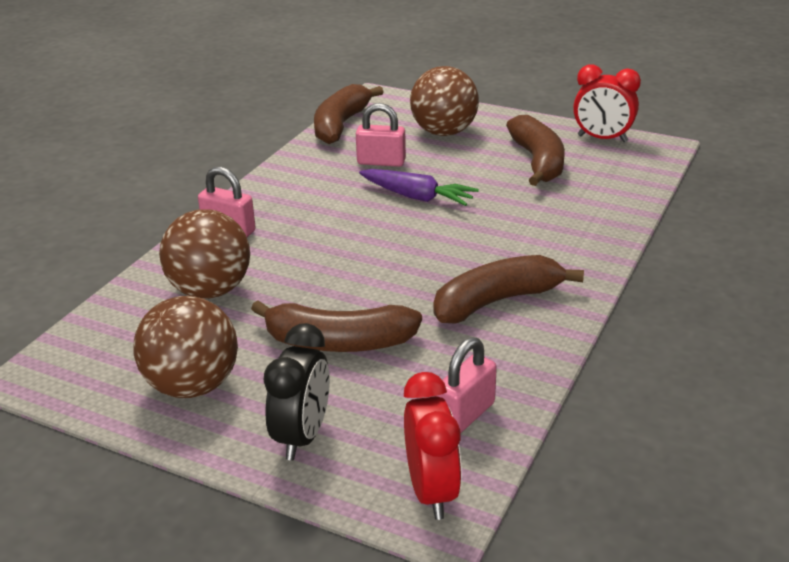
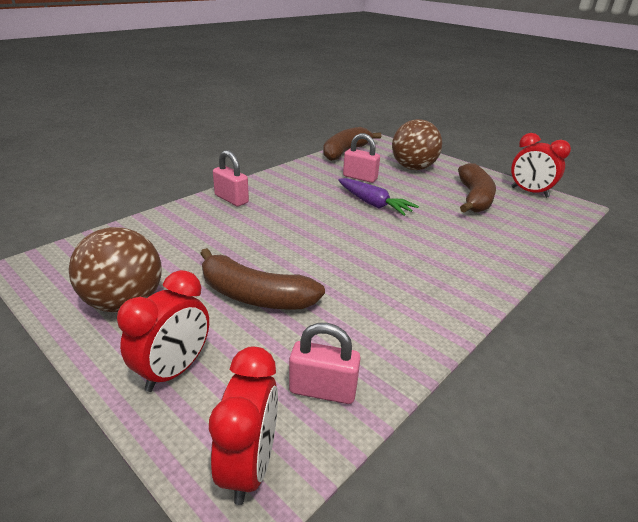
camera: 15 degrees right, 0 degrees up
(210, 290) = (190, 235): brown ball -> none
(302, 436) = (174, 370): black clock -> red clock
(465, 415) = (322, 390): pink padlock -> pink padlock turned 45 degrees clockwise
(497, 301) = (398, 293): brown banana -> none

